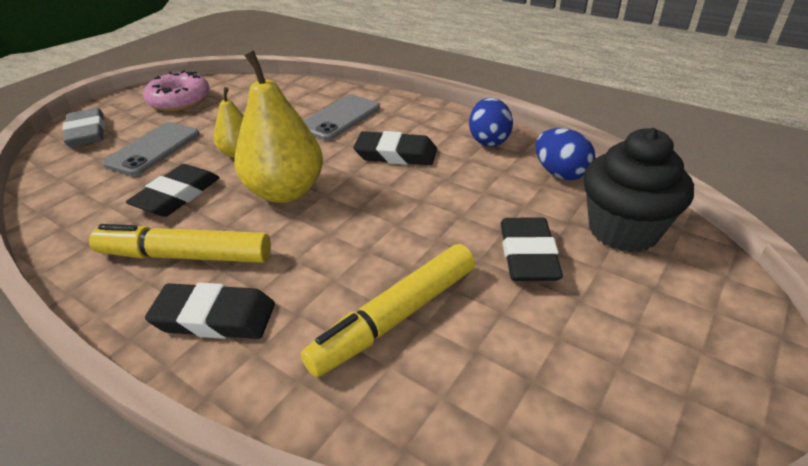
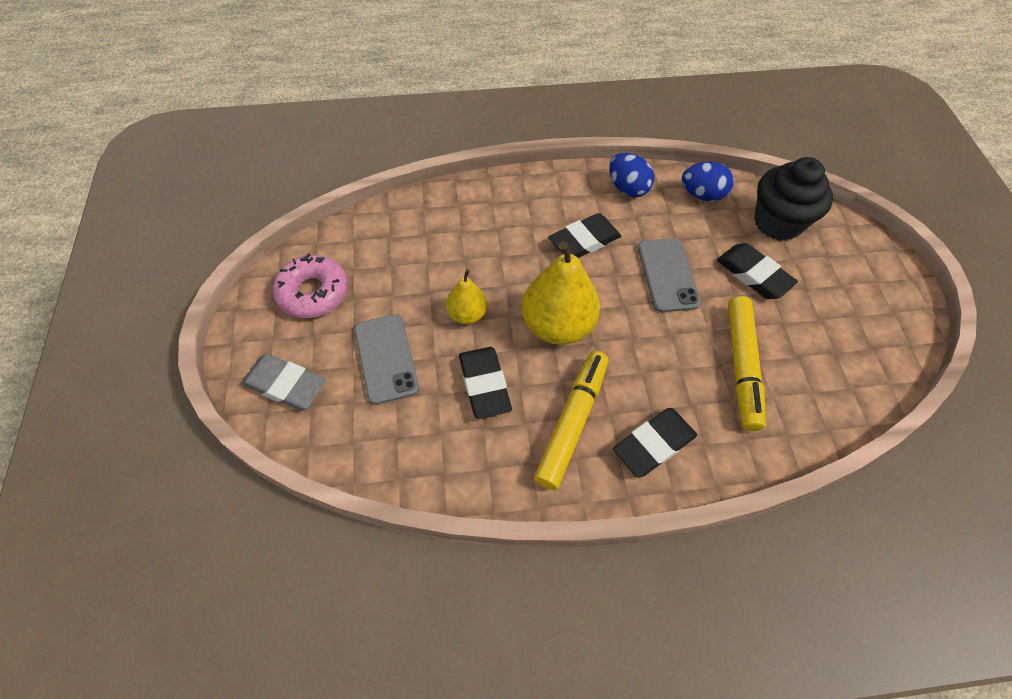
camera: 45 degrees left, 20 degrees up
(185, 256) = (571, 423): yellow marker -> yellow marker turned 150 degrees clockwise
(340, 118) = (493, 228): grey phone -> grey phone (667, 275)

